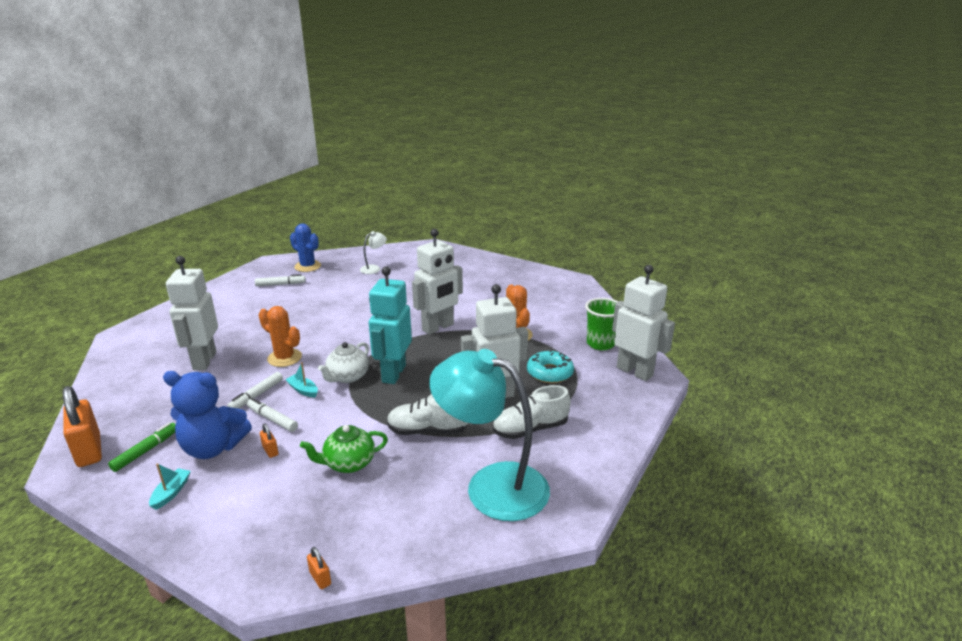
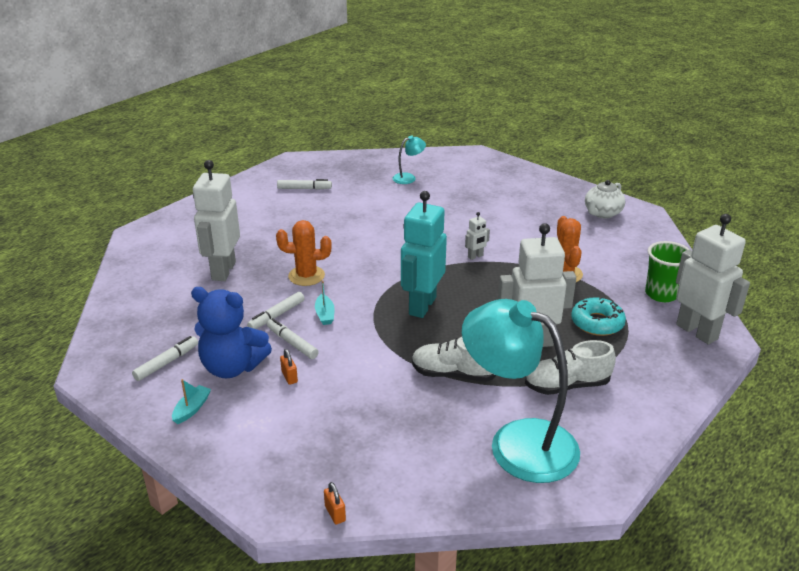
camera: 10 degrees right, 5 degrees up
(89, 450) = (112, 356): orange padlock -> none
(146, 451) = (167, 363): green marker -> white marker
(284, 358) = (306, 276): orange cactus -> orange cactus turned 45 degrees counterclockwise
(303, 390) = (325, 314): turquoise boat -> turquoise boat turned 150 degrees counterclockwise
(307, 266) = (334, 169): blue cactus -> none
(347, 377) = (372, 304): white teapot -> white teapot (602, 213)
(348, 463) = (369, 400): green teapot -> none
(374, 268) = (408, 177): white lamp -> turquoise lamp
(438, 327) = (475, 256): white robot -> white robot, size x0.43

